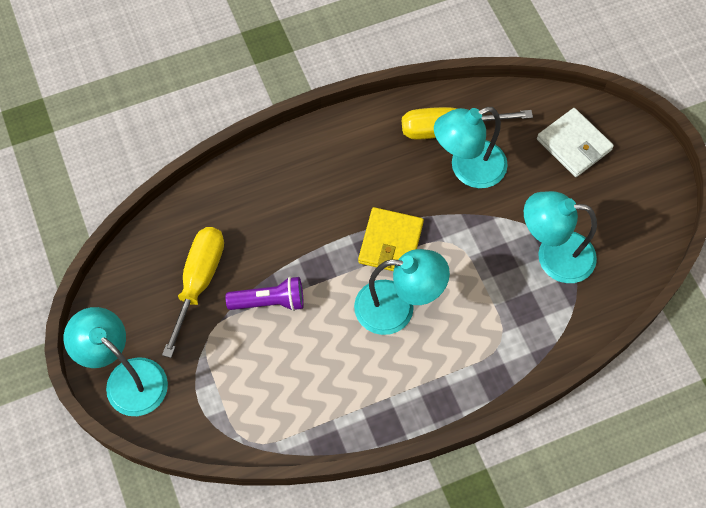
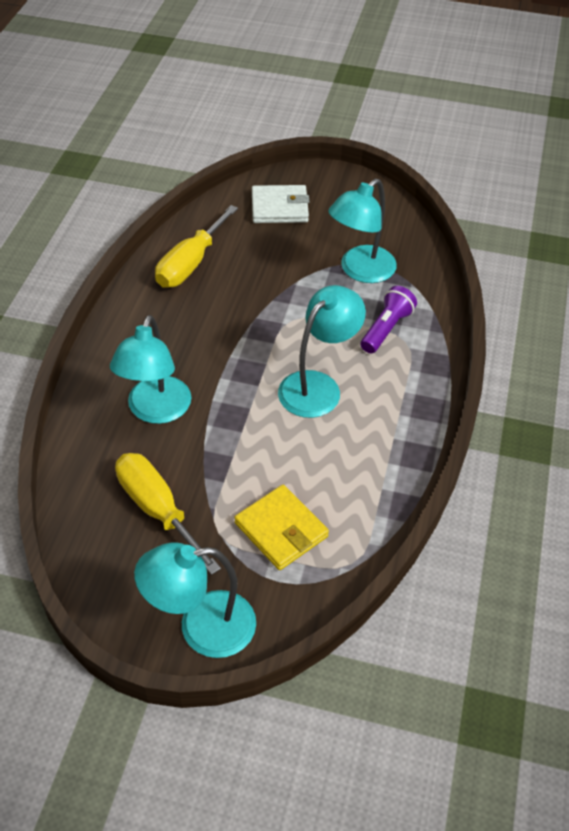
camera: 55 degrees left, 15 degrees down
(269, 302) = (229, 468): purple flashlight -> purple flashlight (386, 329)
(391, 243) = (255, 356): yellow wallet -> yellow wallet (281, 530)
(467, 169) = (237, 274): turquoise lamp -> turquoise lamp (155, 411)

